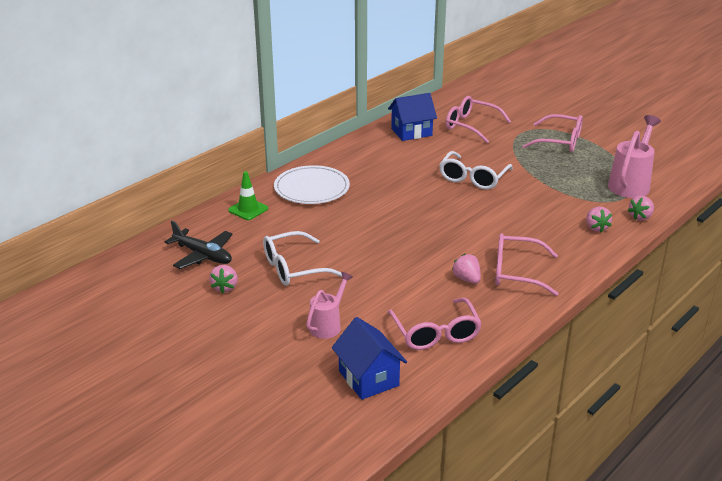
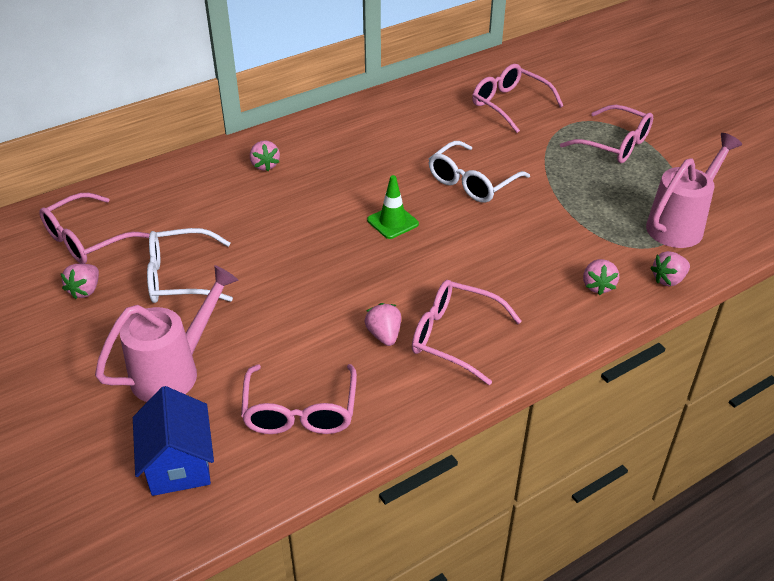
camera: 15 degrees right, 10 degrees up
(203, 255) = (86, 239): black plane -> pink glasses
(248, 209) = (174, 183): green traffic cone -> green traffic cone (392, 222)
(312, 188) = (265, 165): white plate -> pink strawberry
(328, 325) = (174, 371): pink watering can -> pink watering can, size x1.61
(411, 132) = (429, 103): blue house -> none

